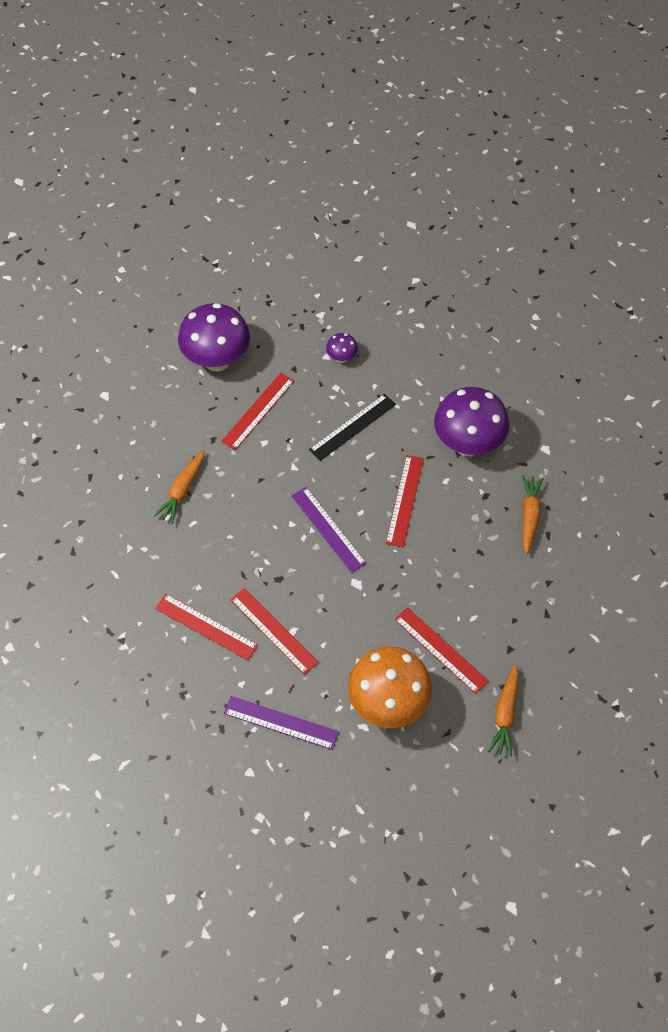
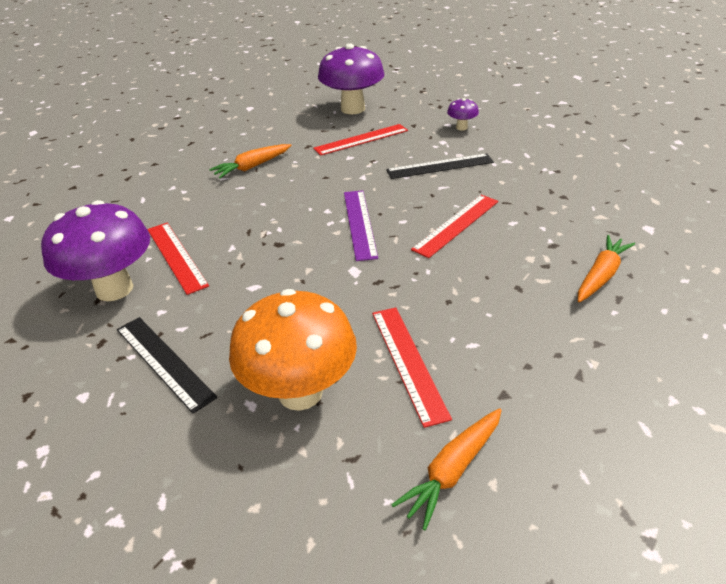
camera: 30 degrees right, 20 degrees down
(274, 630) = (236, 280): red ruler -> none
(281, 722) = (164, 361): purple ruler -> black ruler
(467, 444) = (554, 204): purple mushroom -> purple mushroom (114, 289)

